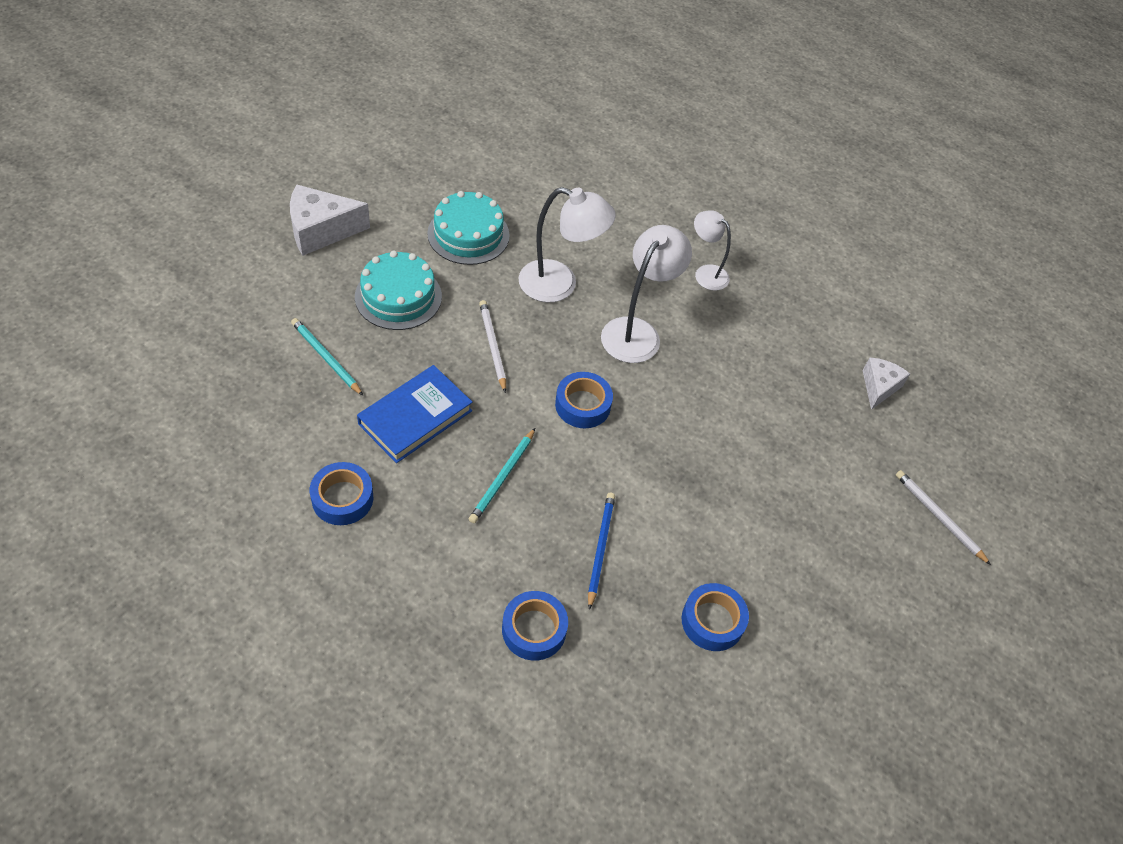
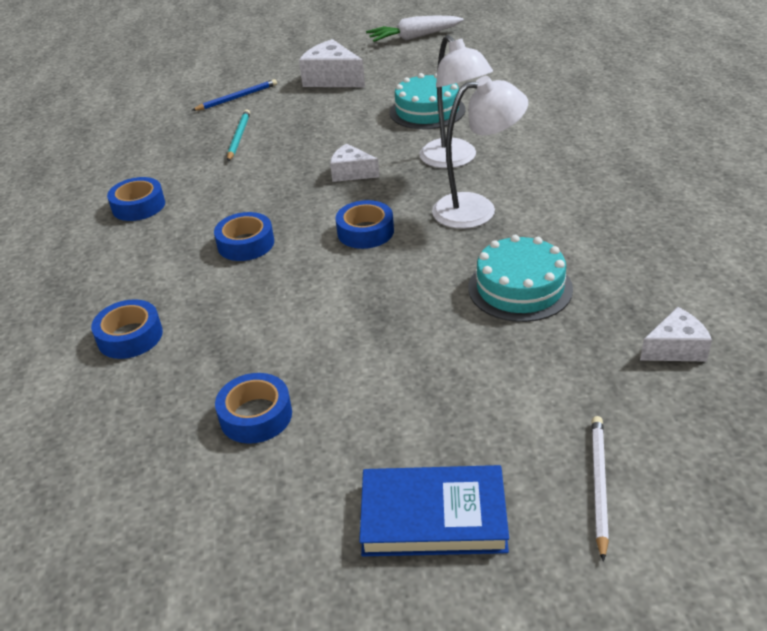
camera: 55 degrees right, 15 degrees down
(333, 132) = (414, 37): none -> white carrot
(398, 296) = (329, 125): turquoise cake -> turquoise cake (520, 288)
(415, 417) = (243, 187): blue book -> blue book (433, 516)
(492, 346) = (351, 173): white pencil -> white cheese
(503, 477) = (246, 244): turquoise pencil -> blue tape
(600, 549) = (246, 319): blue pencil -> blue pencil (237, 98)
(706, 273) = (597, 198): white lamp -> none

